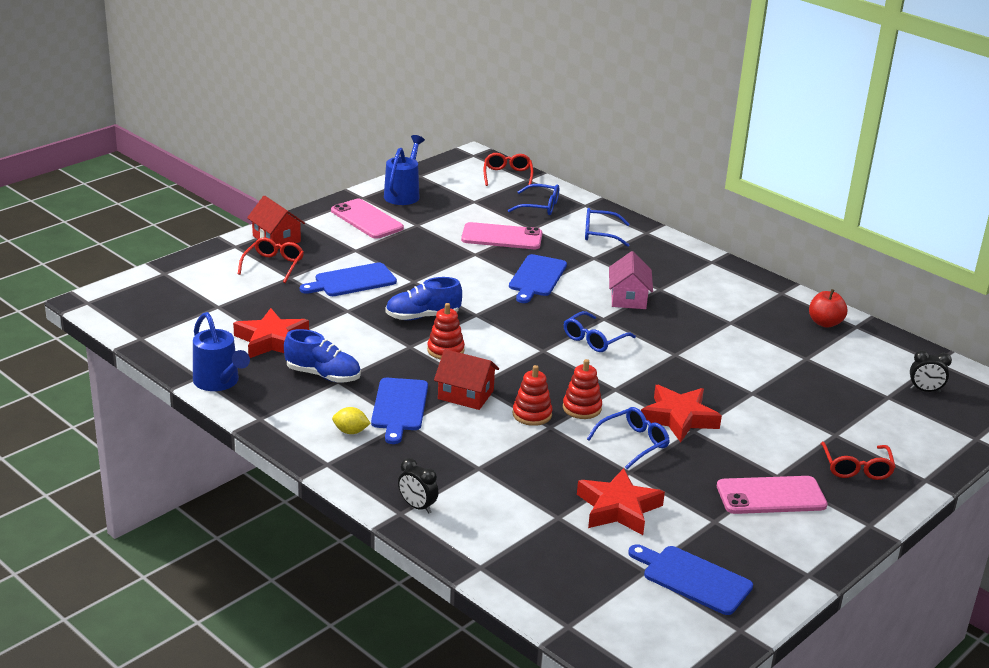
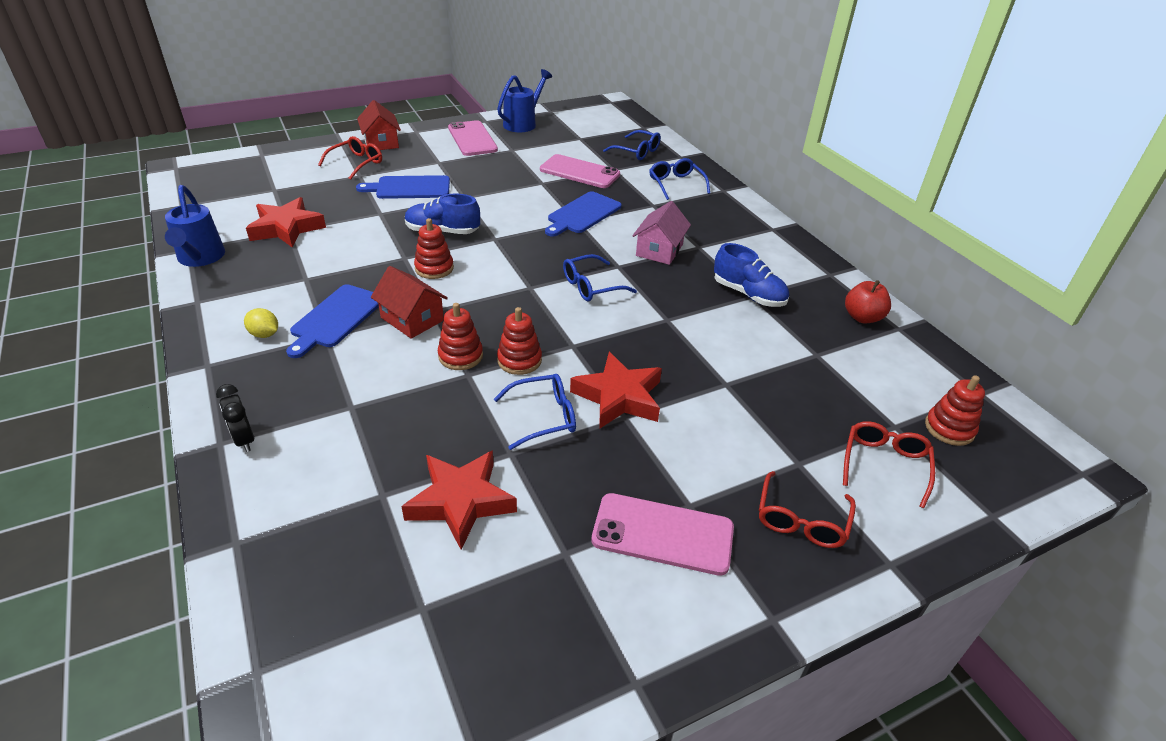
camera: 20 degrees right, 10 degrees up
(323, 375) = (297, 270): blue shoe -> blue shoe (748, 294)
(507, 175) = (628, 122): red glasses -> red glasses (884, 464)
(600, 234) = (676, 184): blue glasses -> blue glasses turned 45 degrees clockwise
(693, 579) = (474, 641): blue cutting board -> none
(925, 390) = (949, 428): black clock -> red stacking toy

